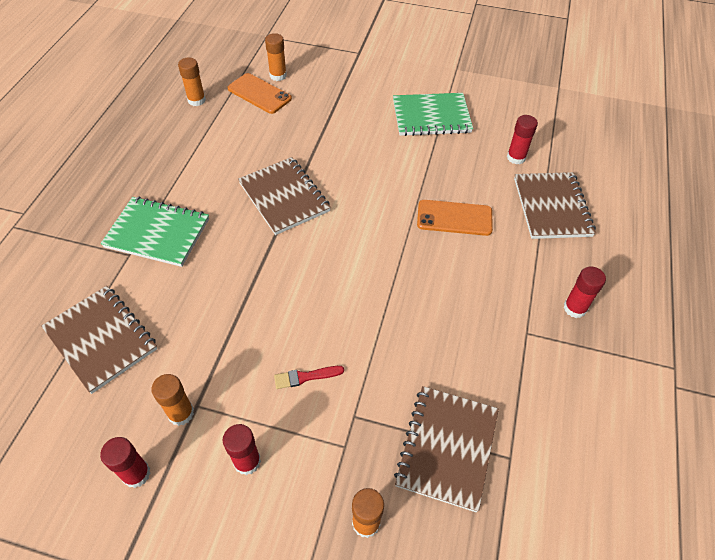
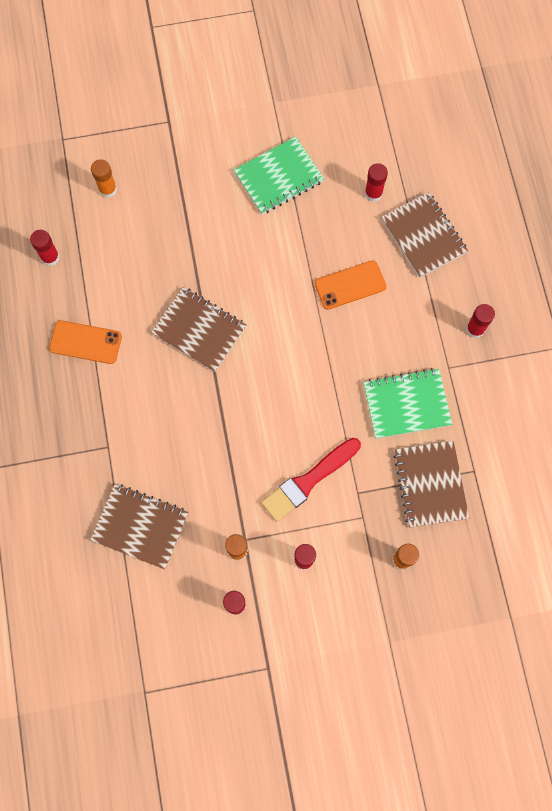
camera: 25 degrees left, 20 degrees up
(157, 233) = (117, 416): green notebook -> green notebook (406, 404)
(196, 100) = (50, 257): orange glue stick -> red glue stick
(259, 94) = (104, 221): orange phone -> orange phone (85, 342)
(305, 377) = (308, 481): red brush -> red brush, size x2.11

